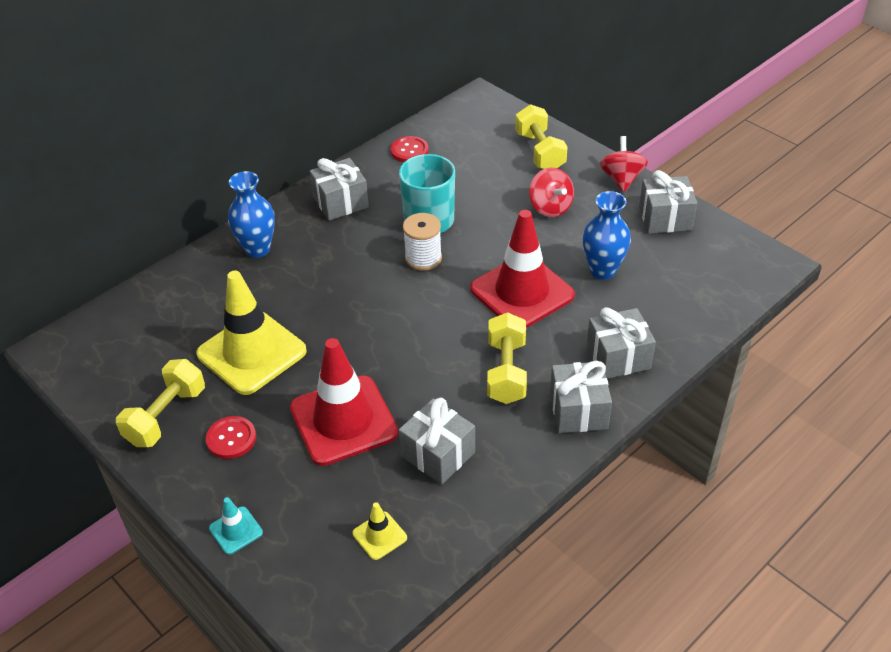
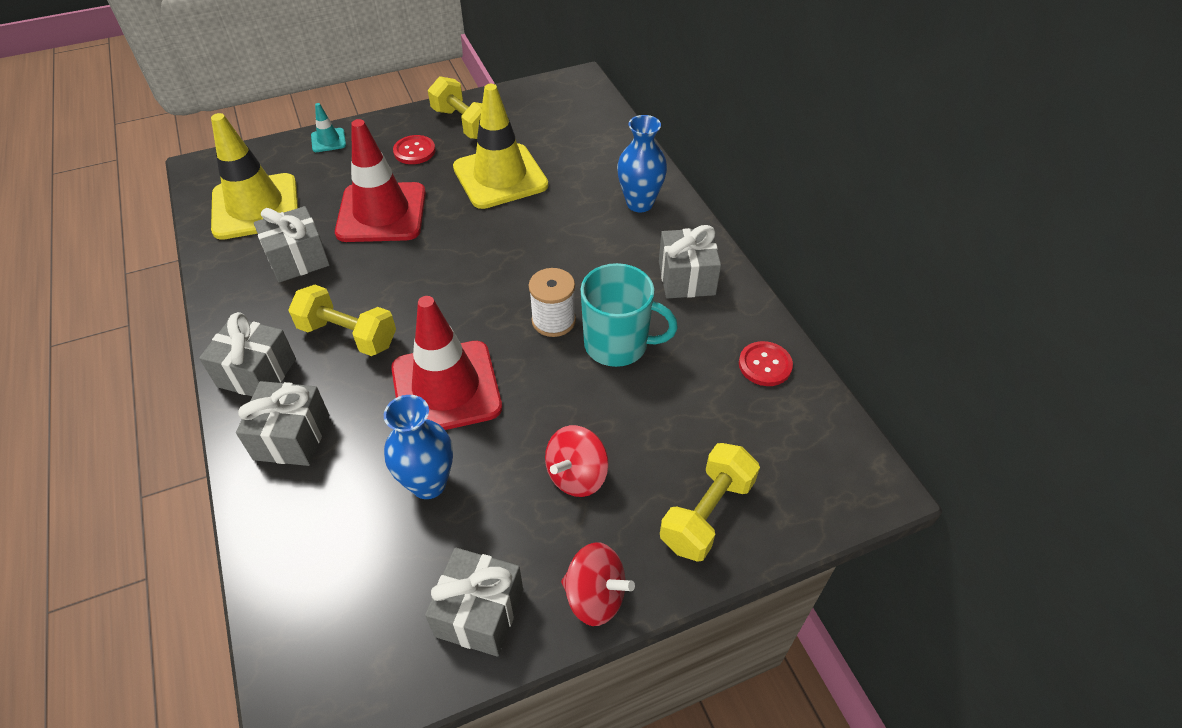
camera: 110 degrees right, 5 degrees up
(379, 535) = (255, 207): yellow traffic cone -> yellow traffic cone, size x2.31
(540, 152) = (707, 513): yellow dumbbell -> yellow dumbbell turned 60 degrees counterclockwise
(550, 207) = (577, 475): red spinning top -> red spinning top turned 45 degrees counterclockwise

